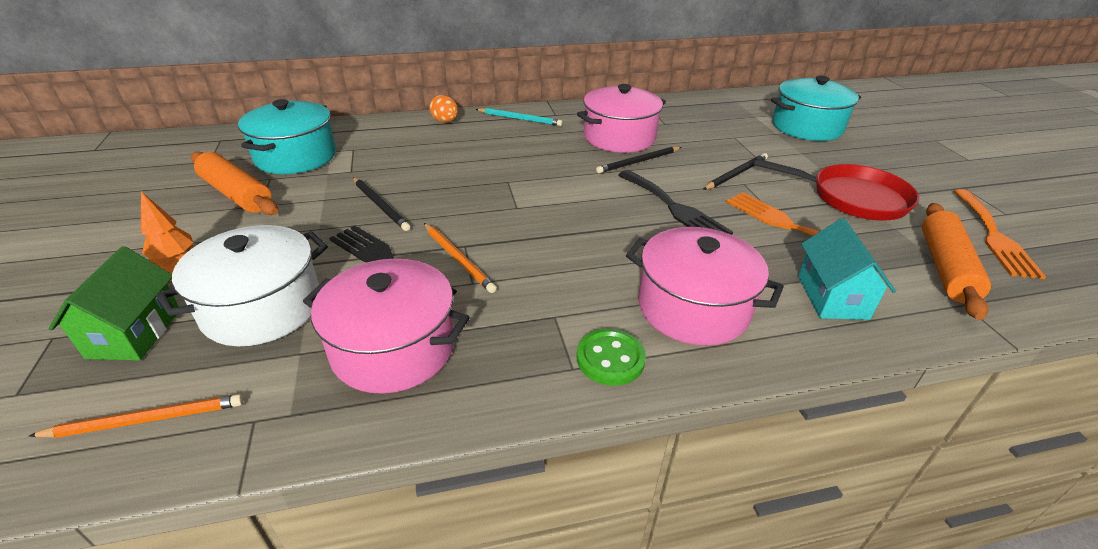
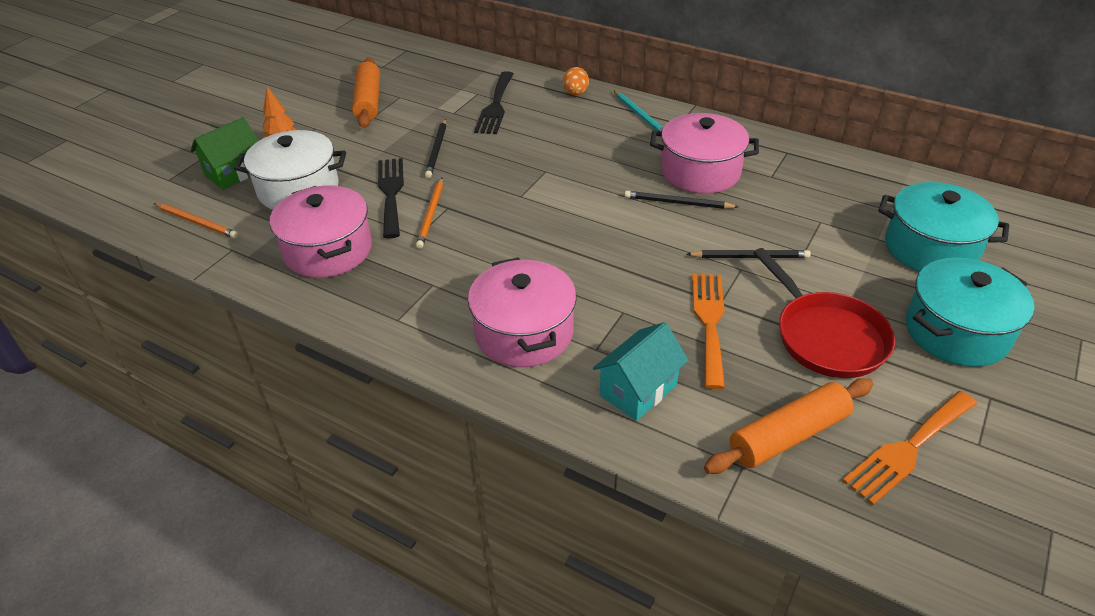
camera: 45 degrees right, 5 degrees up
(296, 157) = (434, 84): turquoise pot -> turquoise pot (956, 331)
(610, 359) = (424, 328): green button -> none
(674, 208) = (638, 257): black fork -> black fork (495, 106)

